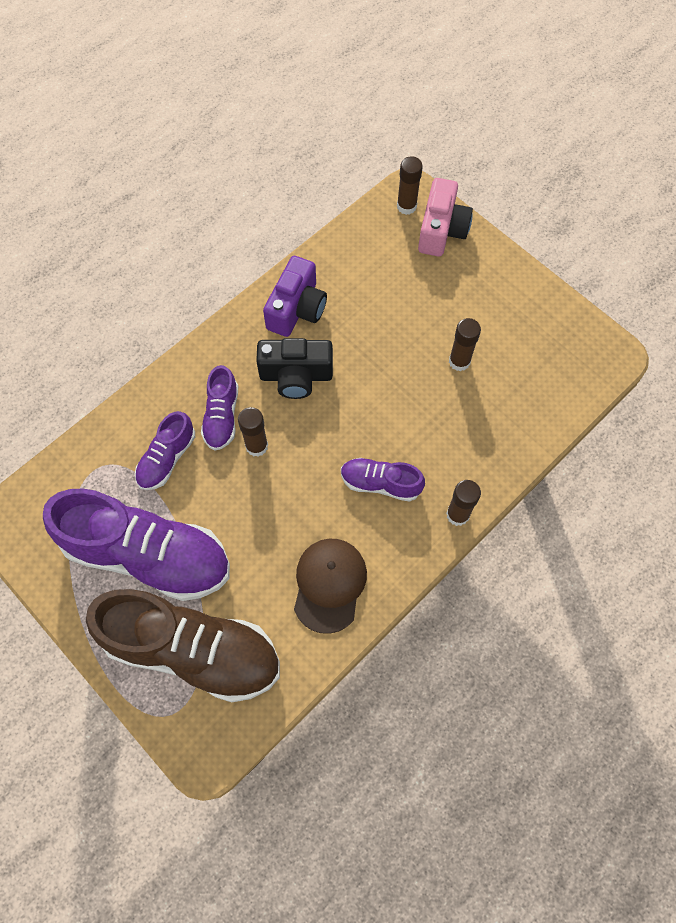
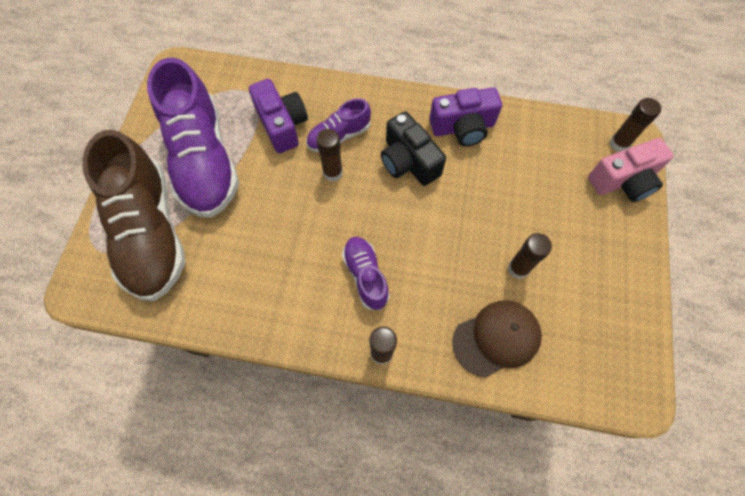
camera: 55 degrees right, 0 degrees up
(167, 459) = (282, 125): purple shoe -> purple camera
(329, 585) = (257, 292): brown cap -> brown cap (496, 338)

